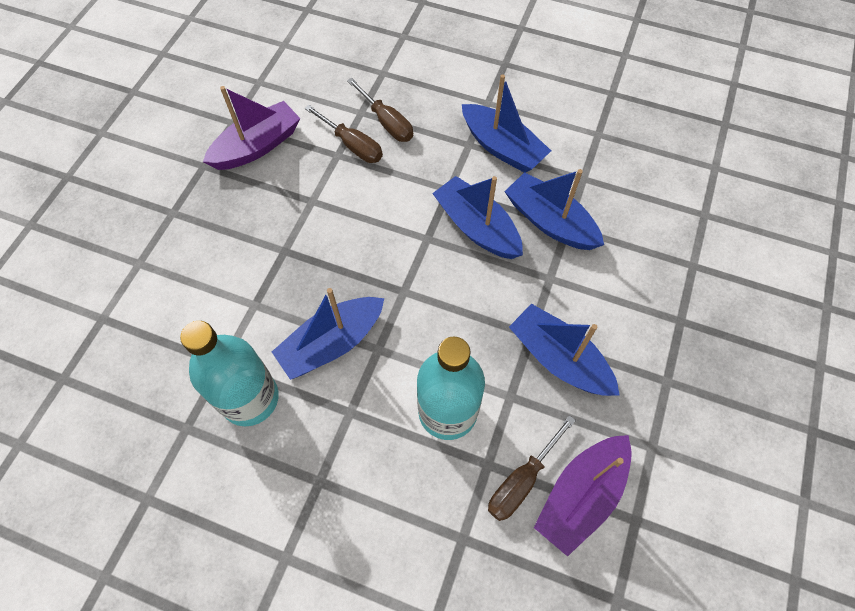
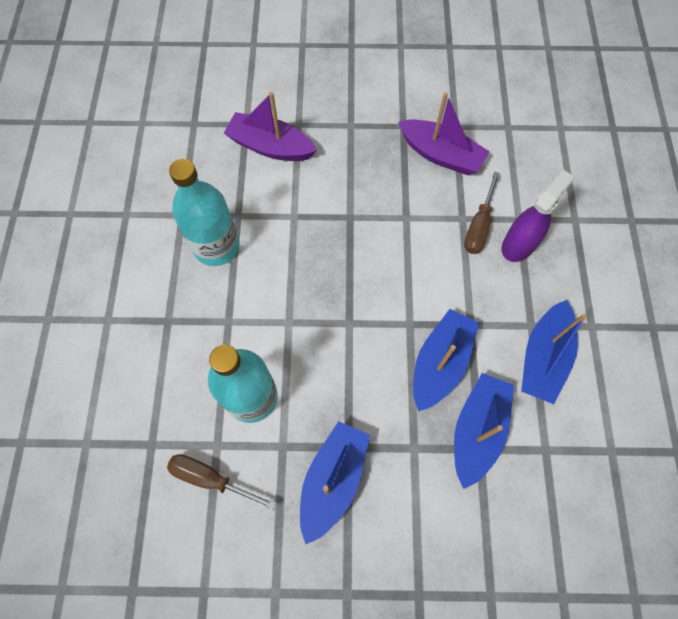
camera: 70 degrees right, 5 degrees up
(332, 343) = (281, 285): blue boat -> none
(386, 122) = (519, 244): brown screwdriver -> purple spray bottle
(581, 495) = (212, 535): purple boat -> purple boat (270, 147)

